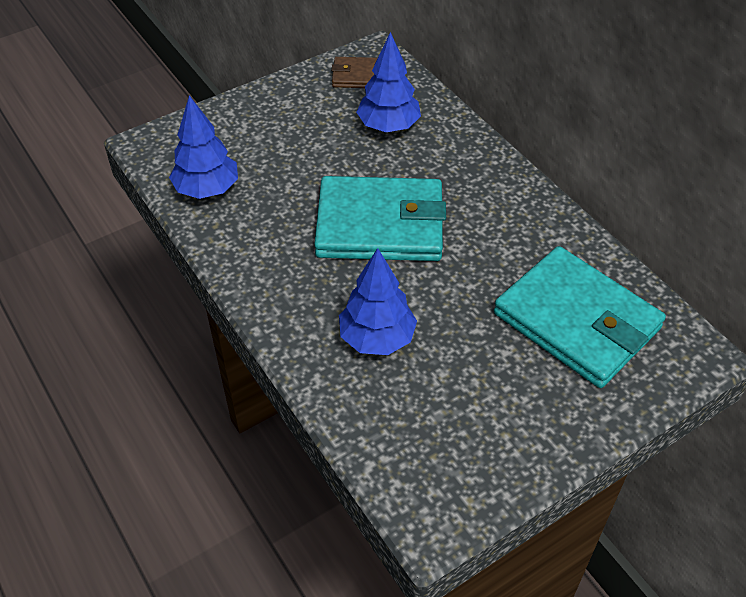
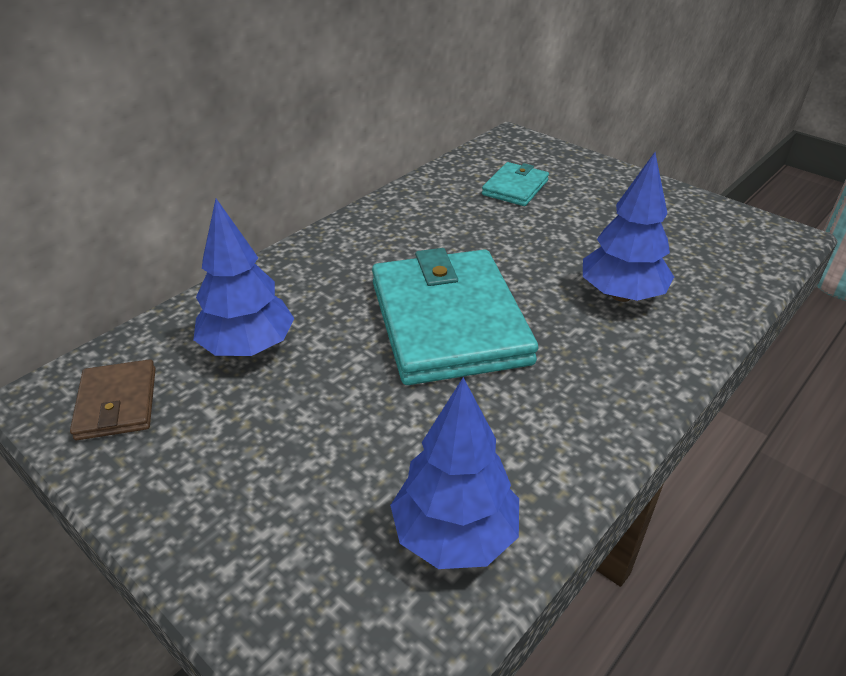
camera: 105 degrees left, 10 degrees down
(576, 321) = (515, 188): turquoise wallet -> turquoise wallet, size x0.48

